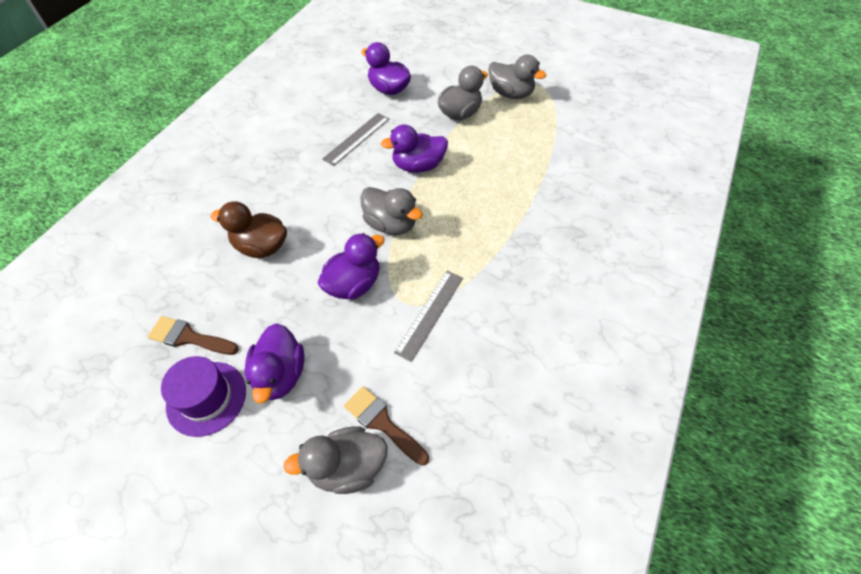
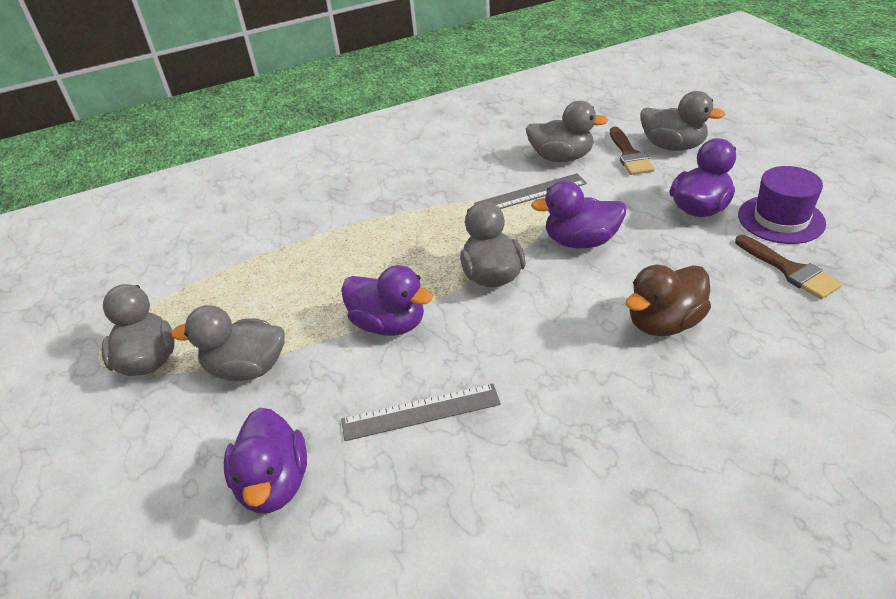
camera: 135 degrees left, 15 degrees down
(261, 247) = (664, 323): brown duck -> brown duck turned 90 degrees clockwise
(443, 379) = (561, 157): none -> grey duck

